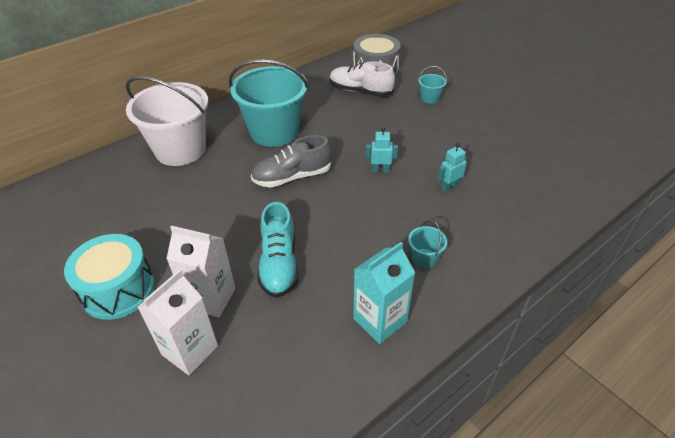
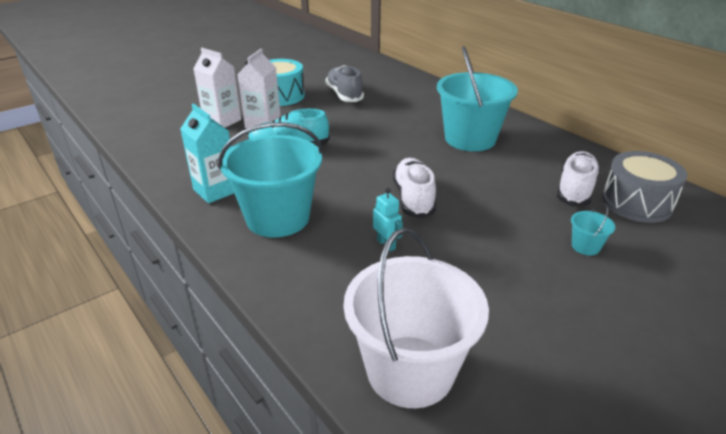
camera: 90 degrees right, 10 degrees down
(180, 150) = (432, 100): white bucket -> white bucket (410, 371)
(292, 177) = (398, 150): grey shoe -> grey shoe (344, 95)
(380, 170) = (413, 198): turquoise robot -> white shoe
(424, 258) = (278, 218): turquoise bucket -> turquoise bucket, size x2.48

